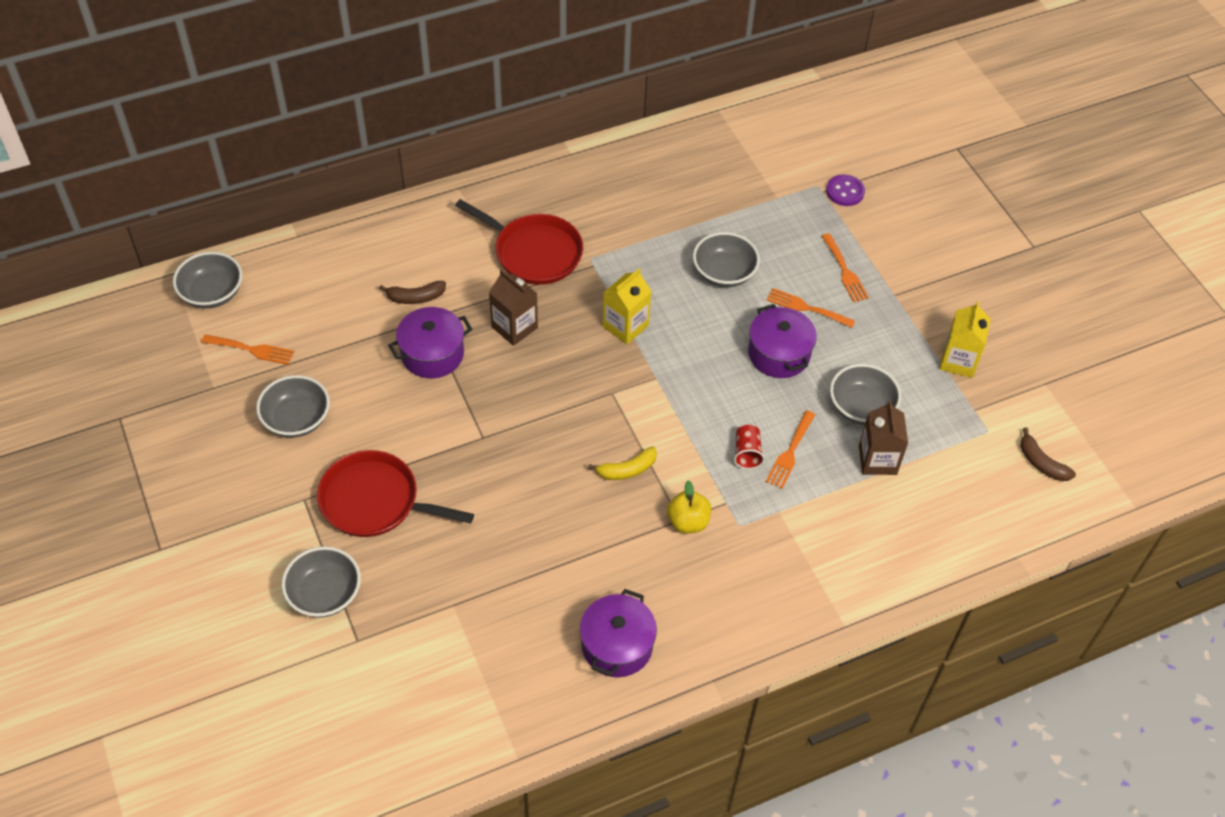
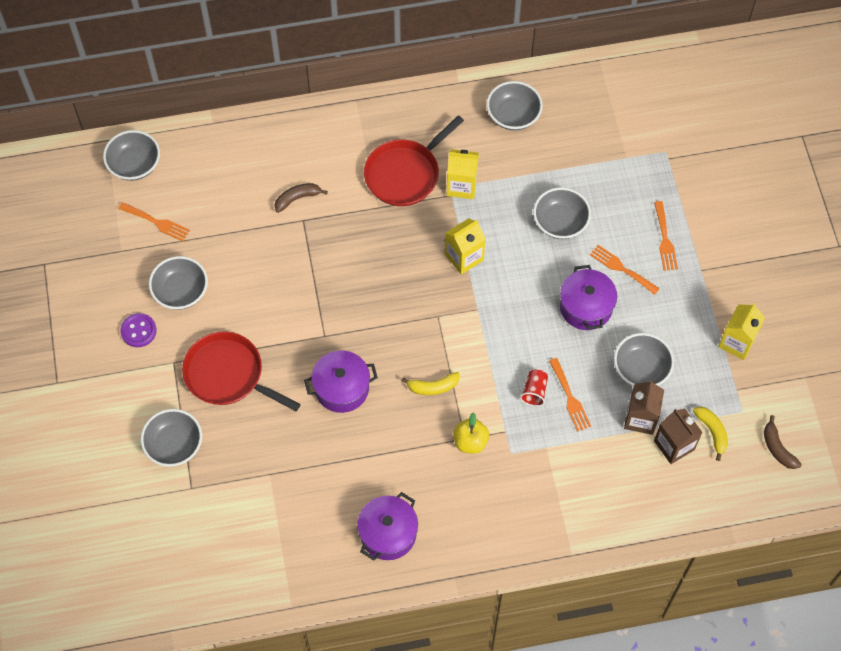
camera: 15 degrees right, 10 degrees up
(415, 297) = (297, 198): brown banana -> brown banana turned 150 degrees clockwise
(432, 354) = (300, 253): purple pot -> purple pot (342, 388)
(514, 327) = (372, 241): brown carton -> brown carton (674, 445)
(534, 252) = (405, 174): red pan -> red pan turned 90 degrees clockwise
(602, 254) = (461, 186): none -> yellow carton
(640, 176) = (513, 115): none -> grey bowl
(790, 452) = (570, 398): orange fork -> orange fork turned 60 degrees counterclockwise
(845, 191) = (688, 162): purple button -> purple button (138, 331)
(962, 459) = (712, 432): none -> yellow banana

